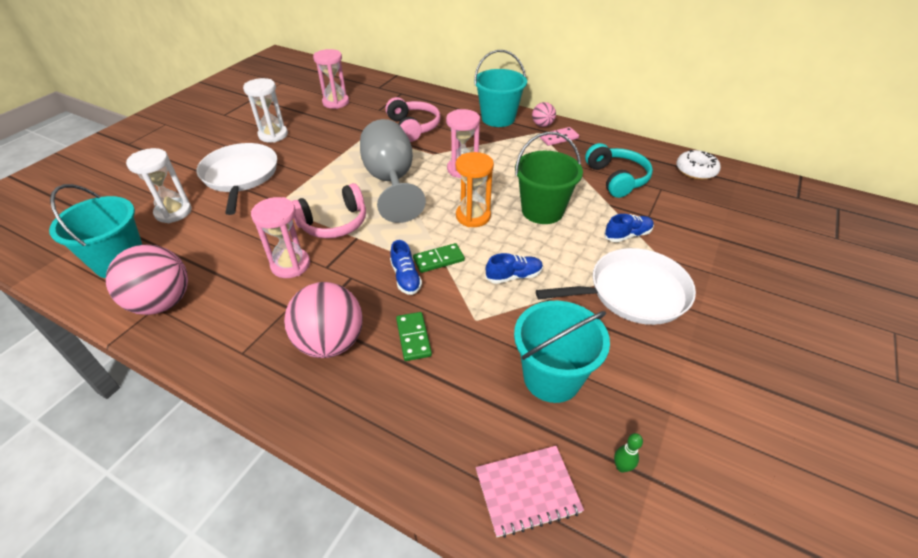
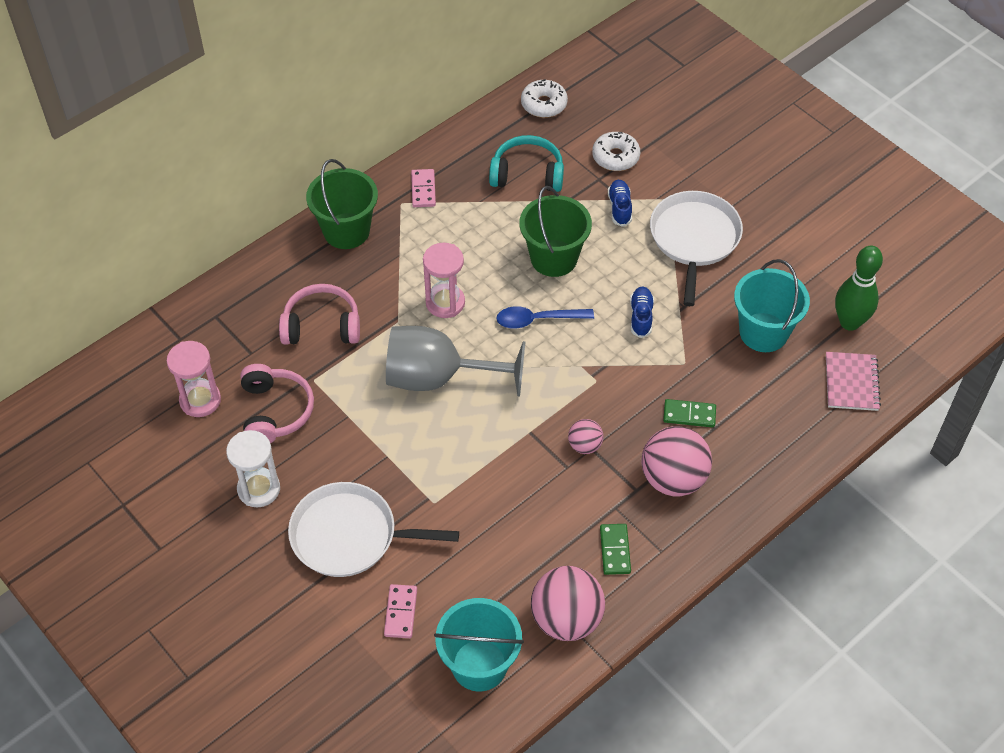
camera: 70 degrees left, 10 degrees up
(173, 212) = (401, 612): white hourglass -> pink domino
(290, 265) = (551, 498): pink hourglass -> none
(334, 223) = (495, 448): pink headphones -> pink headphones (275, 411)
(406, 277) = (610, 402): blue shoe -> none
(438, 259) = (594, 369): green domino -> green domino (615, 550)
(473, 216) = (537, 320): orange hourglass -> blue spoon
(498, 118) = (346, 231): turquoise bucket -> green bucket
(542, 125) = (386, 193): pink ball -> pink ball (585, 445)
(621, 467) = (849, 322): green bowling pin -> green bowling pin, size x2.46
(681, 220) = (615, 157): none -> white donut

